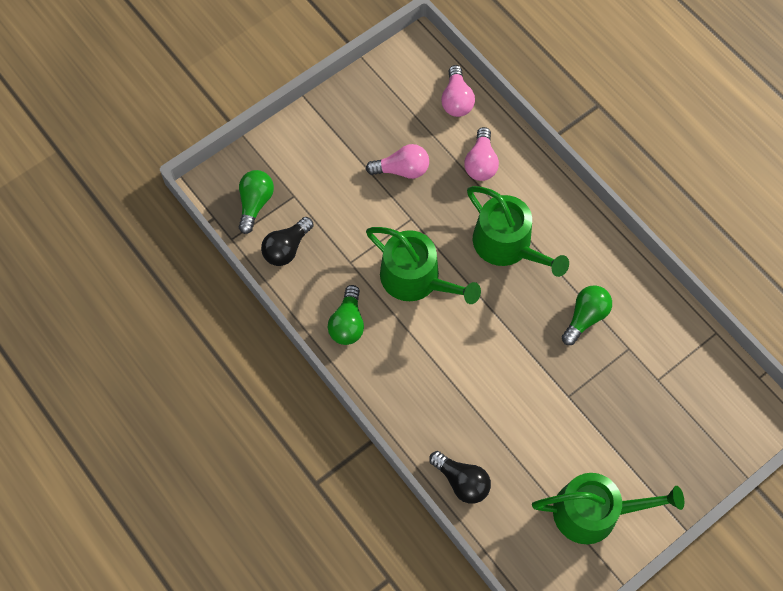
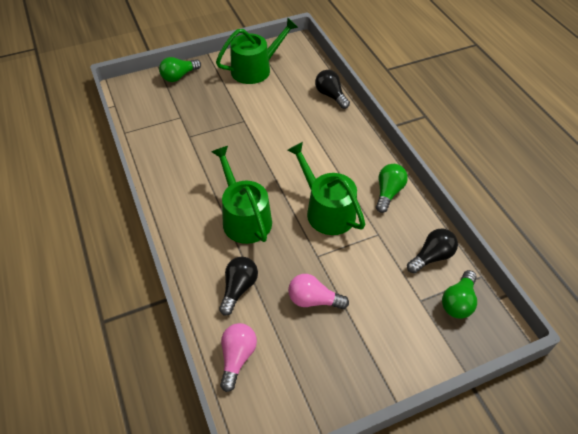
camera: 165 degrees left, 15 degrees down
(481, 163) = (238, 288): pink light bulb -> black light bulb
(585, 317) = (209, 159): green light bulb -> green light bulb (179, 76)
(594, 512) = (255, 69): green watering can -> green watering can turned 135 degrees clockwise

